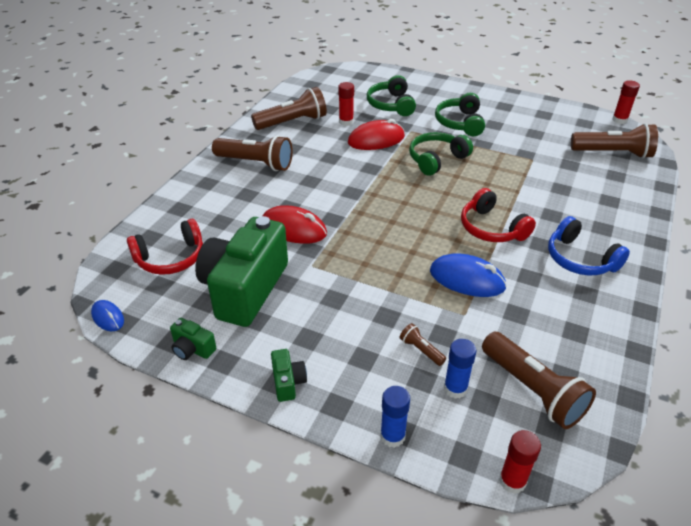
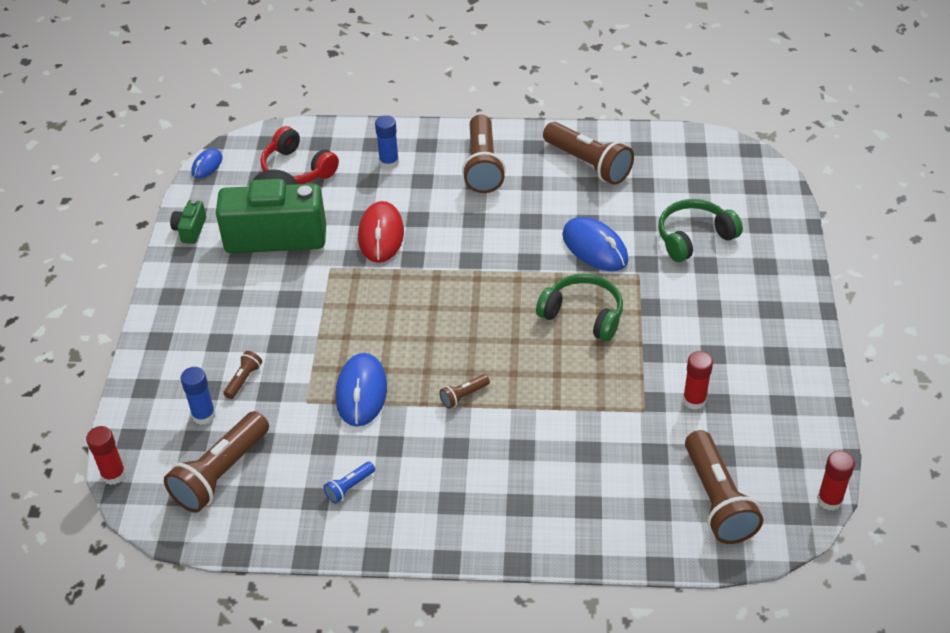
camera: 70 degrees right, 5 degrees up
(288, 382) = (174, 301): green camera -> none
(346, 122) = (620, 209): red glue stick -> red glue stick (694, 400)
(376, 140) = (595, 248): red mouse -> blue mouse
(392, 436) = (137, 385): blue glue stick -> blue glue stick (389, 162)
(460, 123) = (692, 317): green headphones -> none
(491, 228) = (463, 396): red headphones -> brown flashlight
(568, 309) = (349, 487): none -> blue flashlight
(580, 259) = (443, 488): blue headphones -> none

